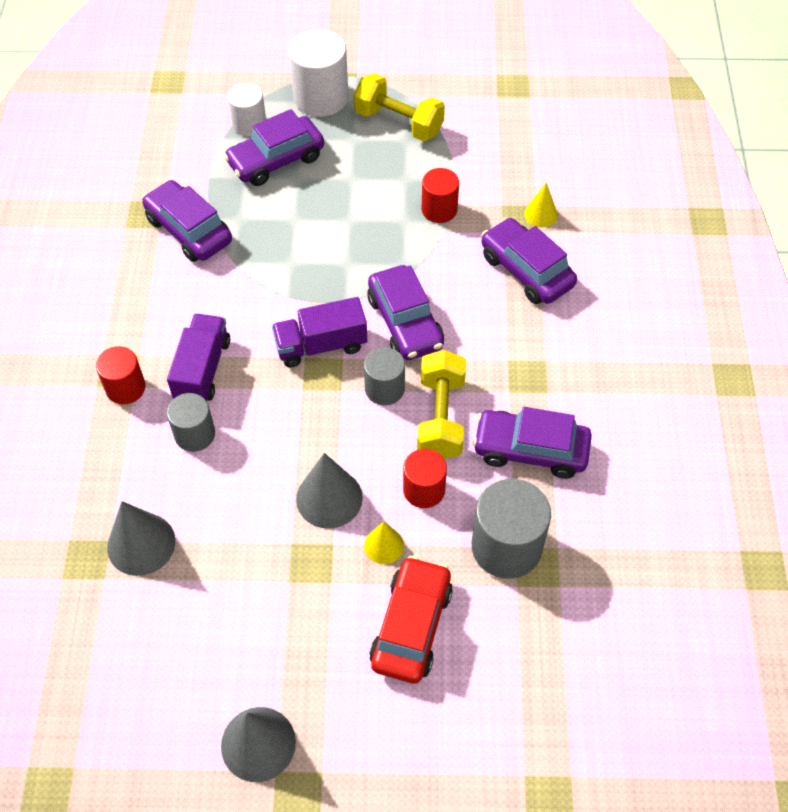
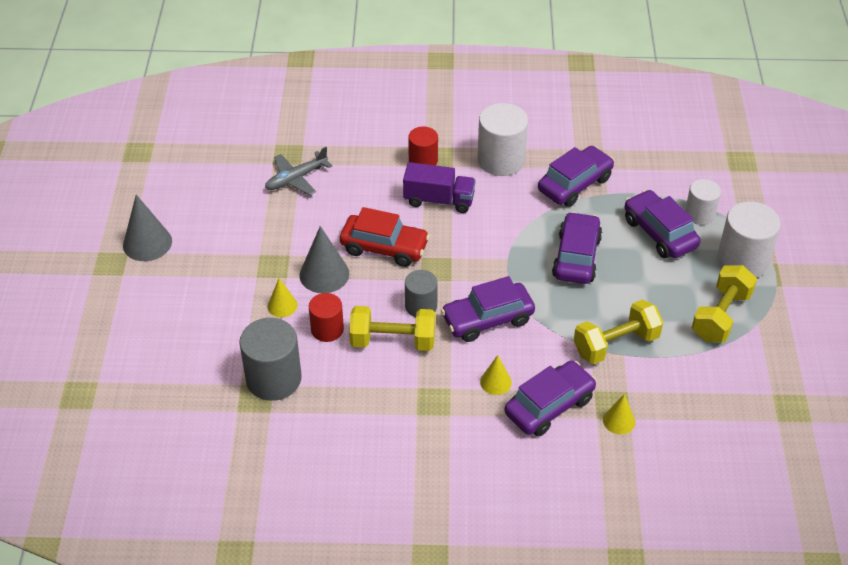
camera: 90 degrees right, 10 degrees down
(135, 302) = (501, 160): none -> white cylinder
(141, 544) = (296, 178): grey cone -> grey plane
(195, 434) = (382, 199): grey cylinder -> none
(321, 345) = (463, 266): purple truck -> none
(411, 626) = (216, 321): red car -> red car (384, 247)
(439, 209) = (616, 344): red cylinder -> yellow dumbbell
(497, 317) = (495, 382): none -> yellow cone
(530, 450) = (359, 399): purple car -> purple car (576, 257)

